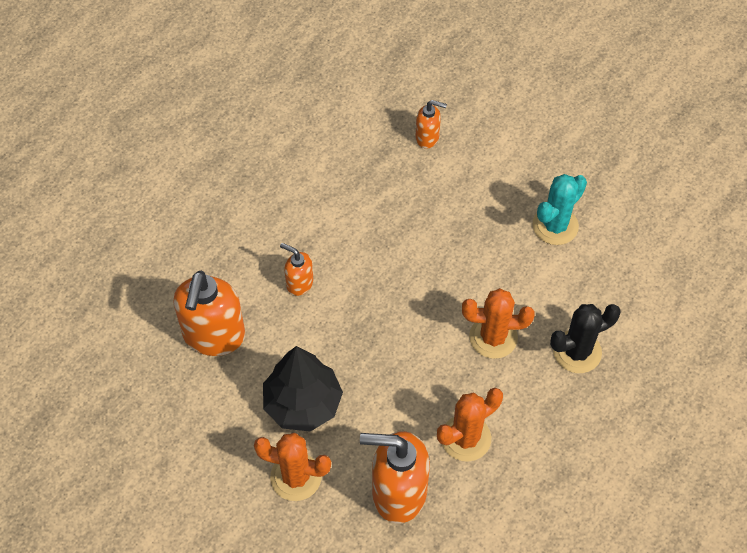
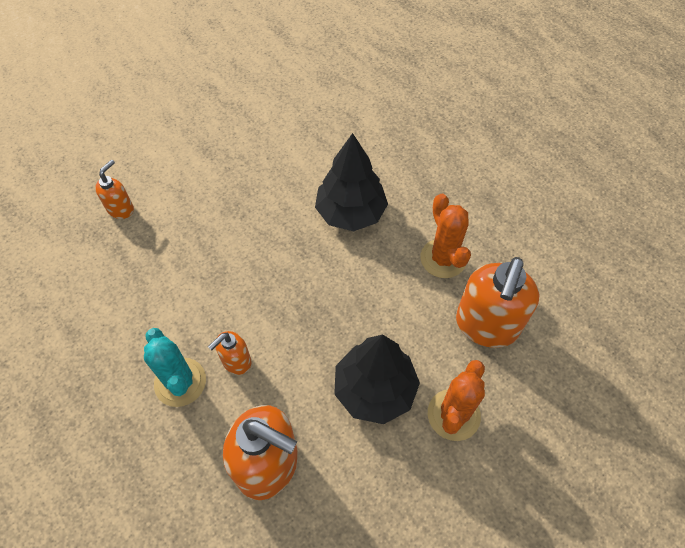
camera: 75 degrees left, 0 degrees up
(493, 337) = (350, 213): orange cactus -> black tree
(555, 226) = (258, 141): turquoise cactus -> turquoise cactus (180, 382)
(577, 352) = (382, 159): black cactus -> none

